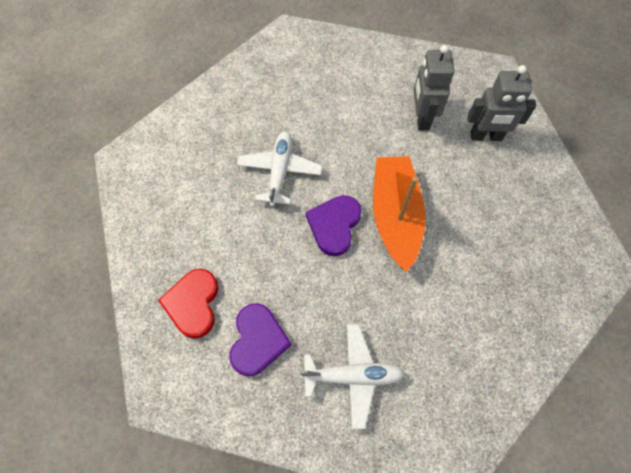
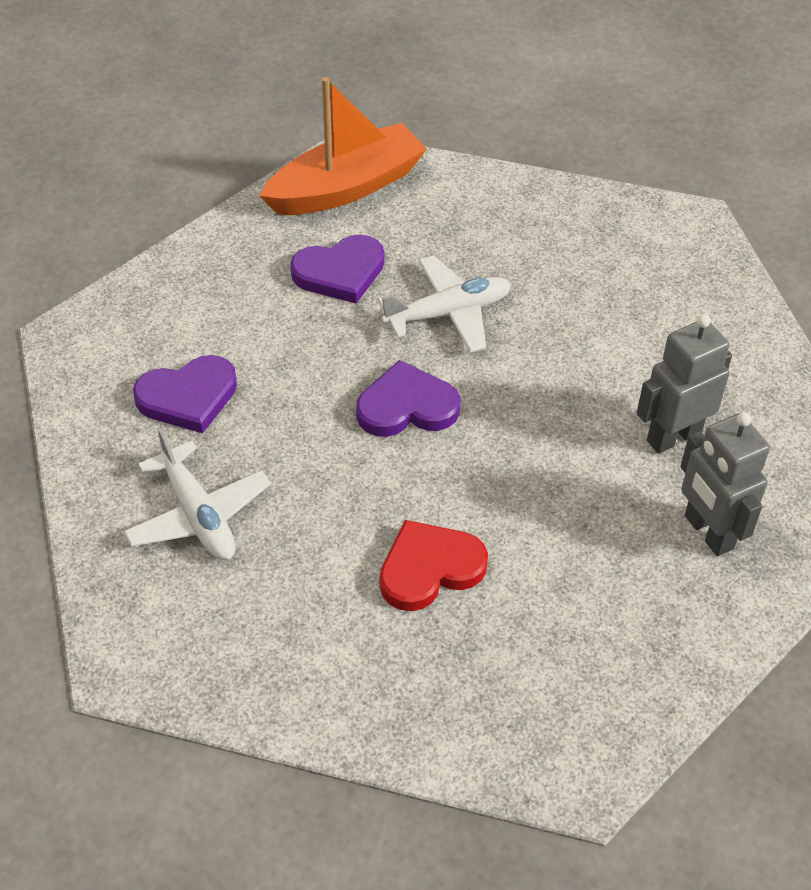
camera: 60 degrees right, 15 degrees down
(193, 304) = (198, 314): red heart -> red heart (429, 568)
(212, 209) = (340, 272): none -> purple heart
(395, 216) = (472, 469): orange boat -> orange boat (346, 187)

